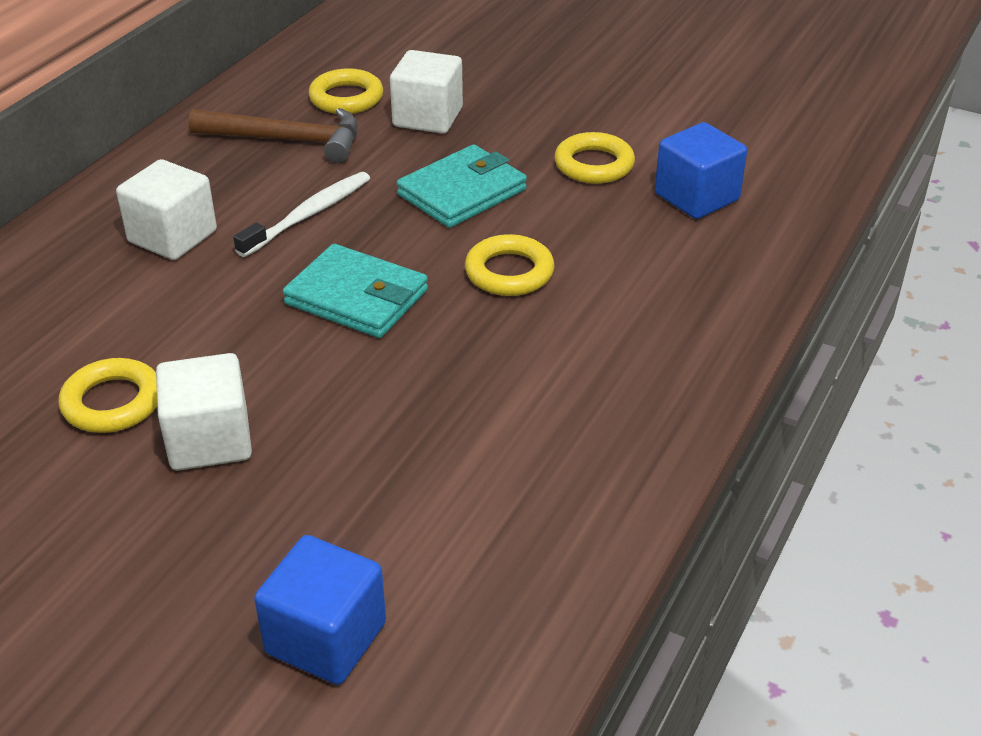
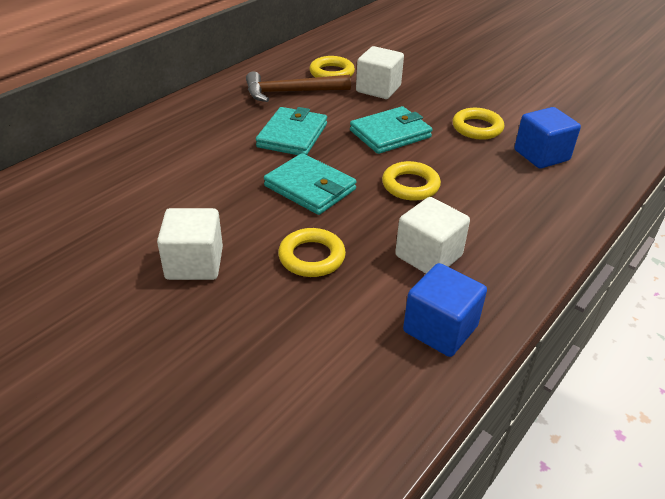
camera: 10 degrees right, 0 degrees up
(112, 402) = (142, 231): yellow ring -> yellow ring (311, 257)
(172, 237) = (208, 138): white cube -> white cube (428, 256)
(287, 140) = (291, 92): brown hammer -> brown hammer turned 150 degrees clockwise
(308, 215) = (292, 135): white toothbrush -> turquoise wallet
(326, 638) = (233, 411): blue cube -> blue cube (440, 329)

